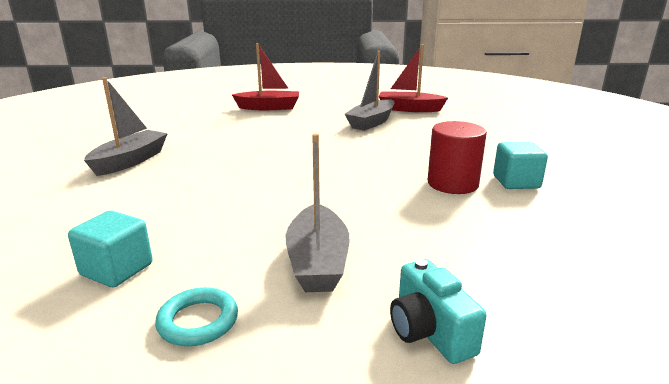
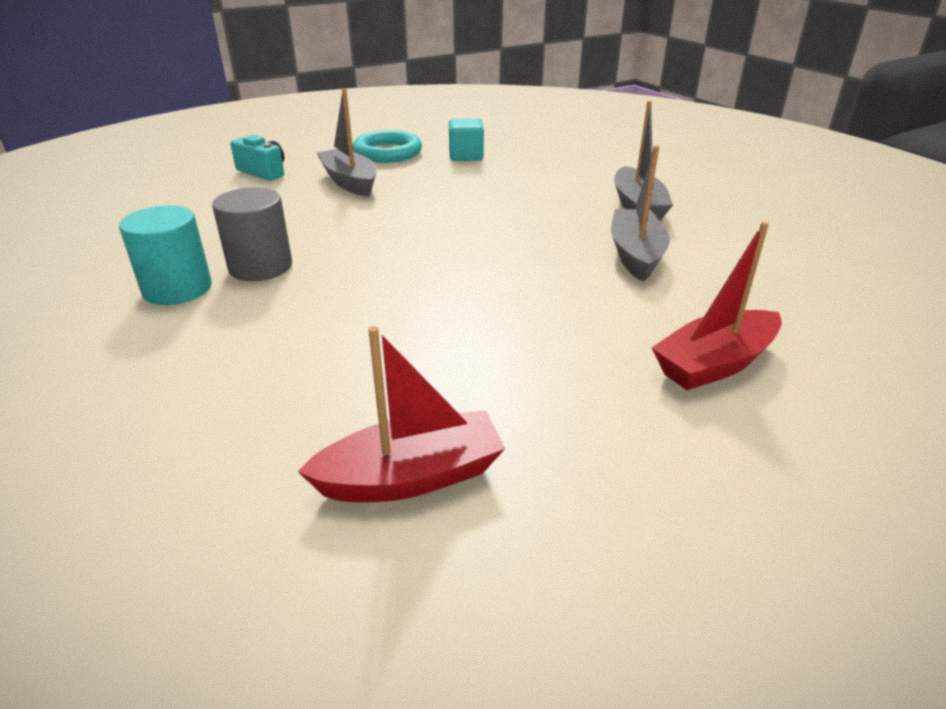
camera: 150 degrees right, 10 degrees up
(198, 321) = (387, 153): turquoise ring -> turquoise ring, size x1.62
(371, 122) = (453, 373): grey boat -> grey boat (636, 255)
(452, 184) = (260, 267): red cylinder -> grey cylinder
(516, 182) = (177, 289): turquoise cube -> turquoise cylinder

